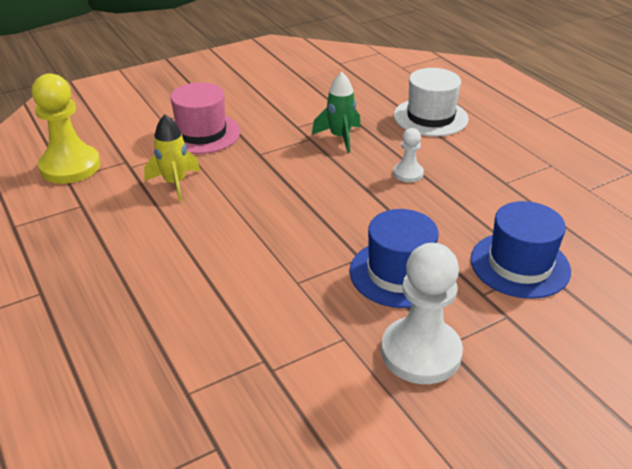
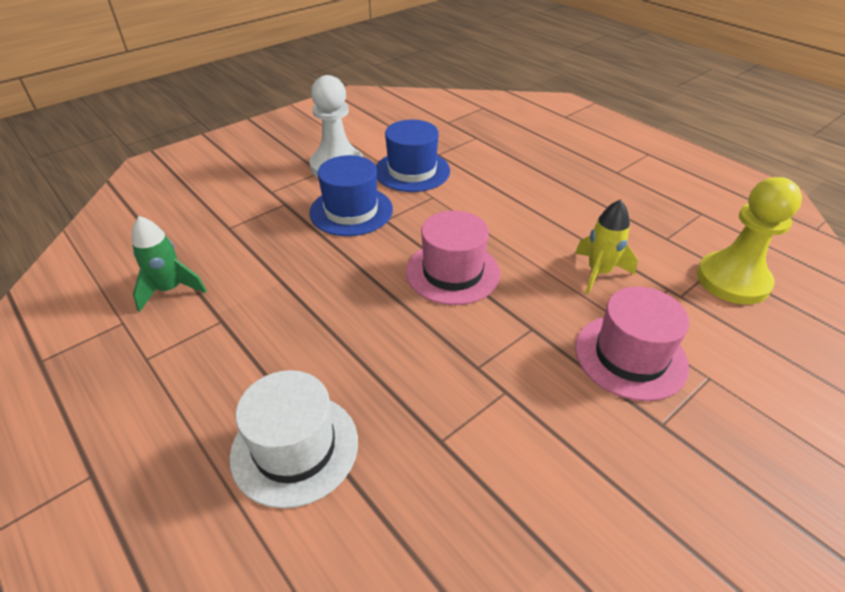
camera: 170 degrees right, 5 degrees up
(304, 197) = (452, 272): none -> pink hat
(340, 137) = (435, 375): green rocket -> green rocket (170, 289)
(408, 173) = (339, 319): white pawn -> none
(520, 265) = (245, 228): blue hat -> blue hat (412, 171)

